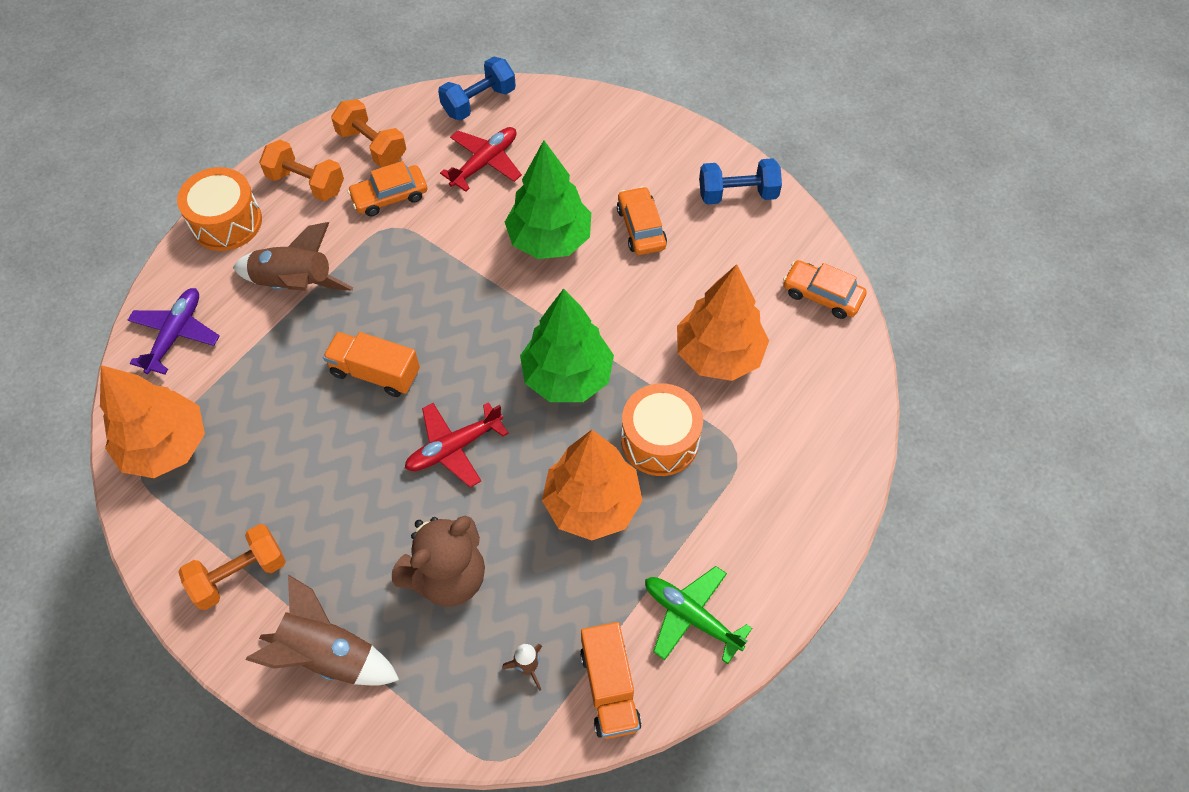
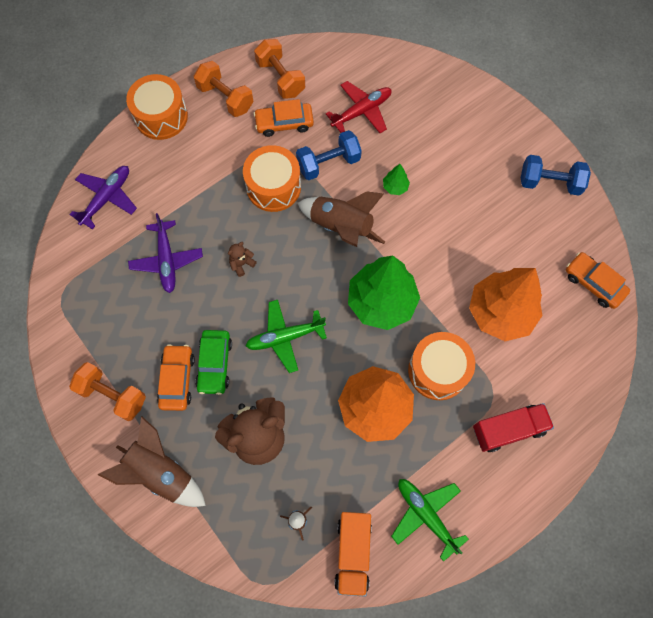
camera: 15 degrees right, 10 degrees up
(166, 446) = (82, 283): orange tree -> none
(239, 574) = (113, 395): orange dumbbell -> orange dumbbell turned 45 degrees clockwise
(274, 391) = (167, 260): none -> purple plane
(295, 284) = (200, 178): brown rocket -> brown rocket (341, 227)
(369, 502) = (215, 364): none -> green car
(375, 373) = (242, 264): orange truck -> brown teddy bear
(394, 273) = (273, 187): none -> orange drum
(454, 448) = (285, 337): red plane -> green plane
(479, 102) = (369, 59): blue dumbbell -> blue dumbbell (328, 163)
(549, 240) = (395, 187): green tree -> green tree, size x0.40
(641, 227) = (467, 193): orange car -> orange car (177, 379)
(766, 488) = (508, 429): none -> red truck

